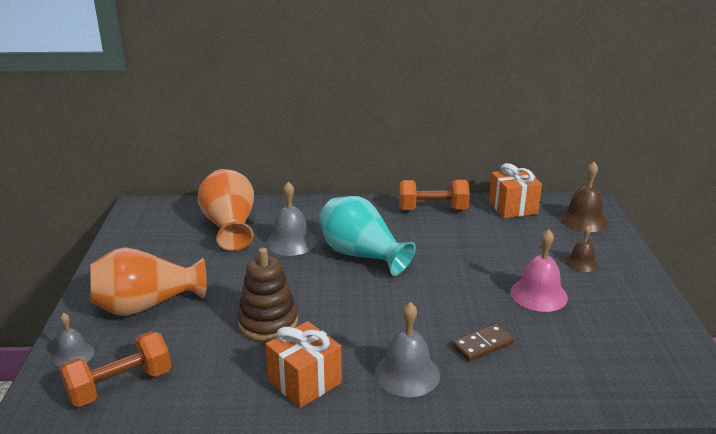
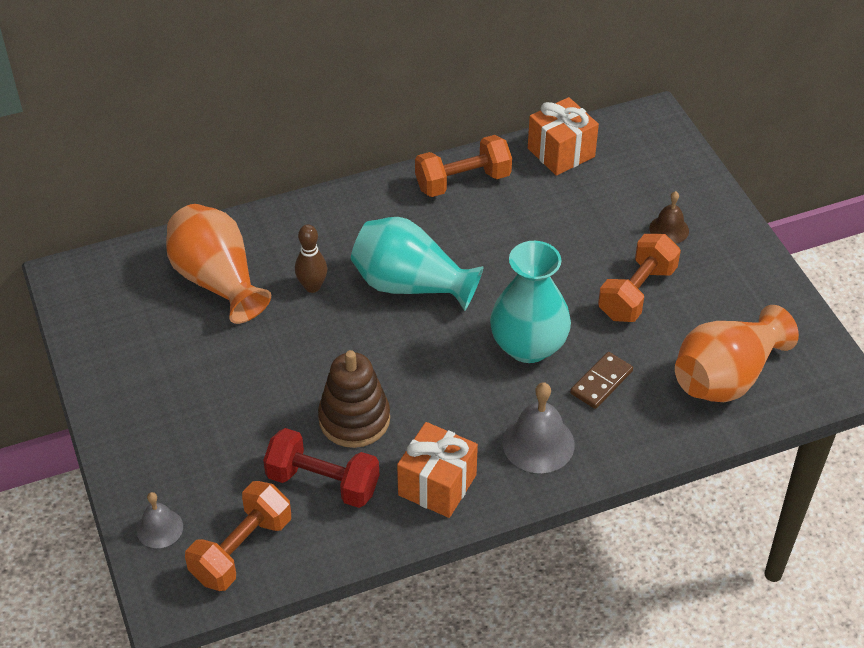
camera: 20 degrees left, 20 degrees up
(146, 305) = (195, 436): orange vase -> orange vase (726, 377)
(215, 357) = (323, 482): none -> red dumbbell
(291, 242) = (312, 286): grey bell -> brown bowling pin
(432, 308) = (528, 346): none -> turquoise vase
(538, 294) = (637, 293): pink bell -> orange dumbbell
(583, 220) = (652, 153): brown bell -> none

